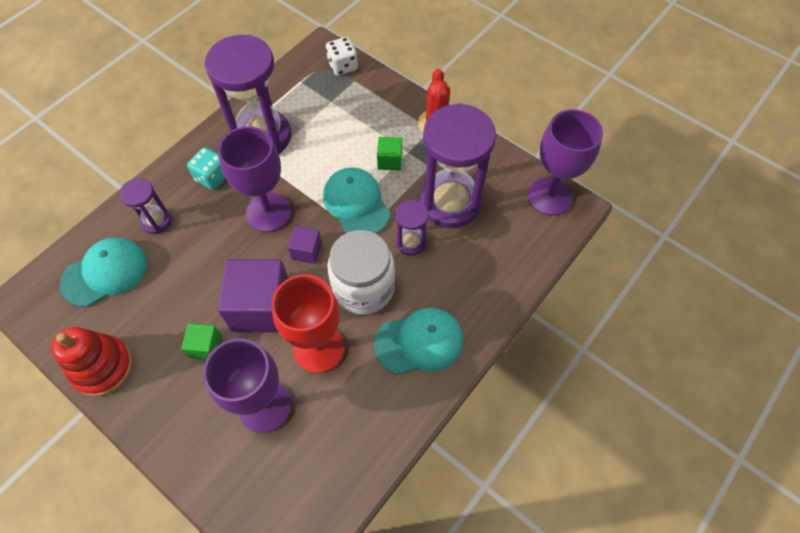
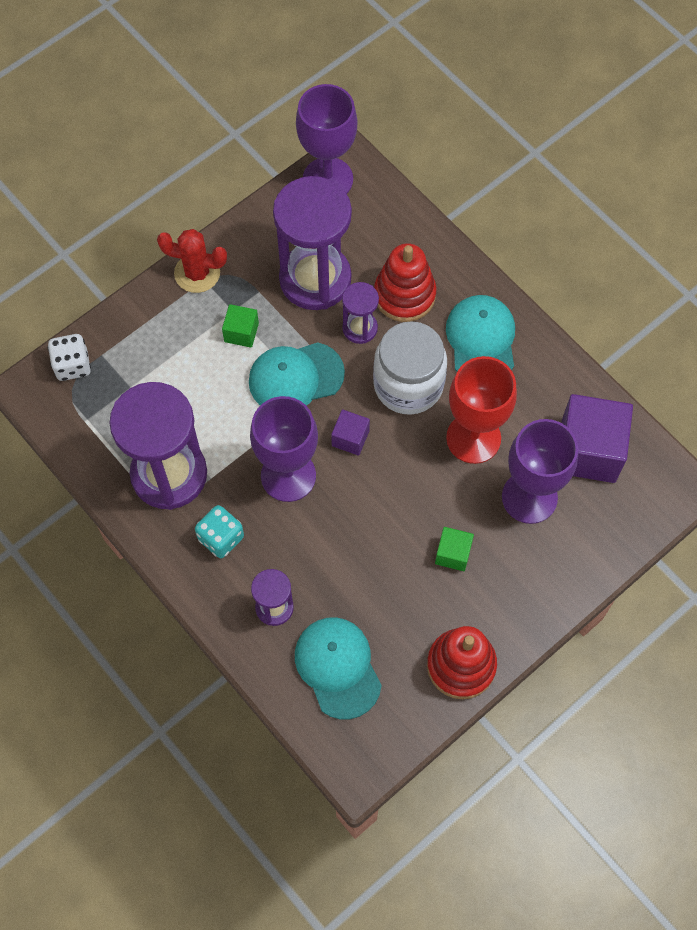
camera: 80 degrees left, 5 degrees up
(261, 307) = (414, 492): purple cube -> purple cube (588, 451)
(451, 272) = (404, 295): none -> red stacking toy

